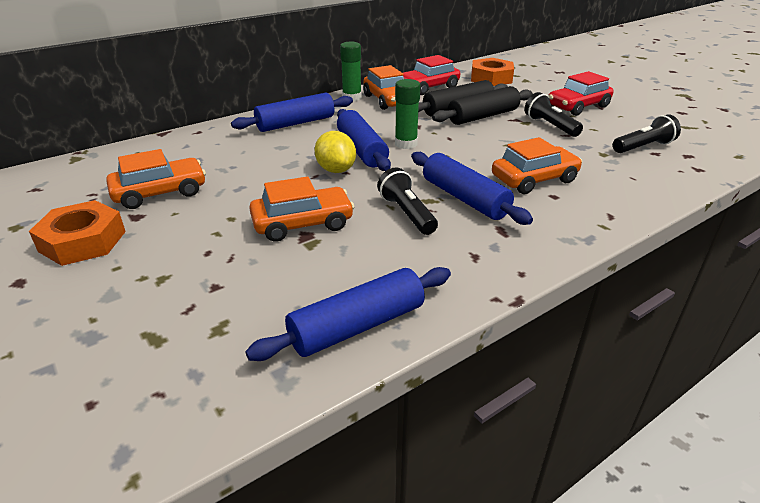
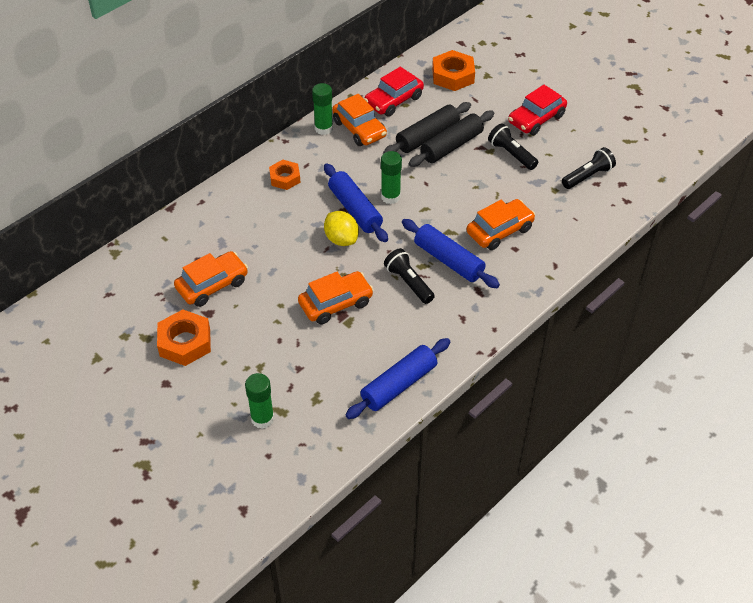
camera: 10 degrees left, 15 degrees up
(119, 345) = (262, 419): none -> green glue stick
(295, 123) = (285, 178): blue rolling pin -> orange nut

